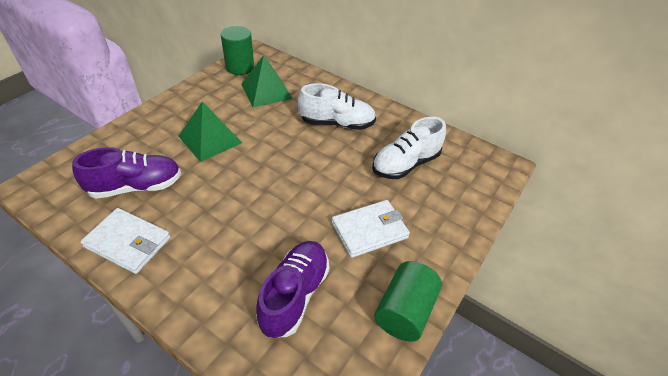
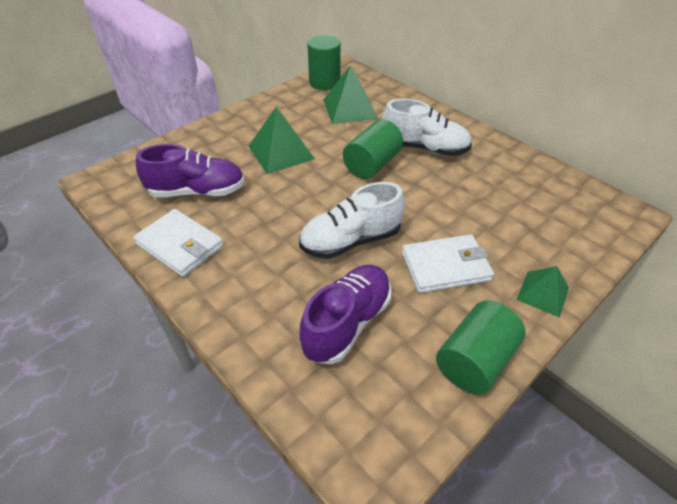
camera: 15 degrees right, 0 degrees up
(294, 143) = (372, 164): none -> green cylinder
(405, 164) = (500, 200): white shoe -> white shoe (350, 241)
(449, 243) = (542, 293): none -> green pyramid

